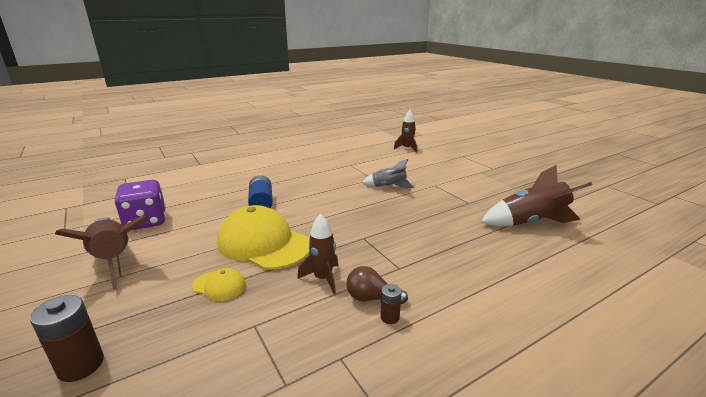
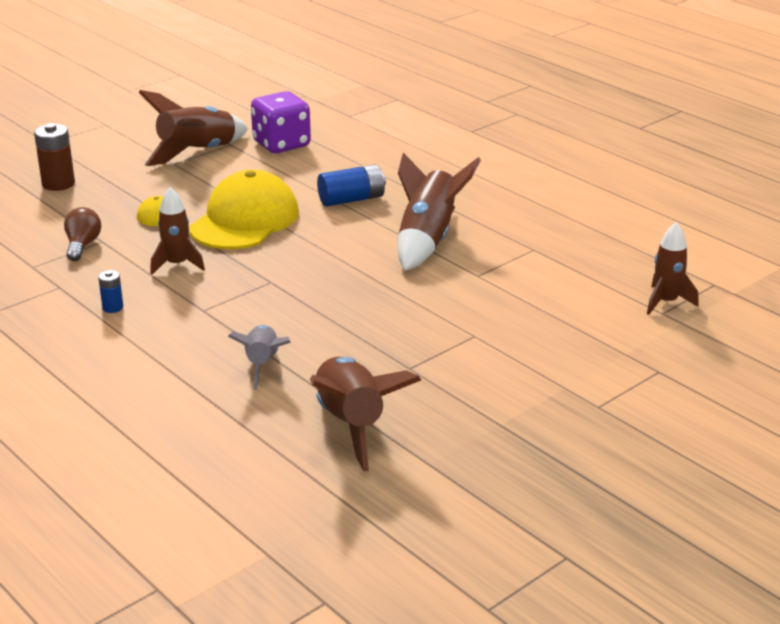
camera: 80 degrees right, 5 degrees up
(329, 186) = (427, 240): none -> brown rocket
(371, 298) = (143, 295): brown light bulb -> brown light bulb (82, 245)
(388, 186) = (448, 291): grey rocket -> grey rocket (262, 364)
(390, 317) = (113, 307): brown battery -> blue battery

